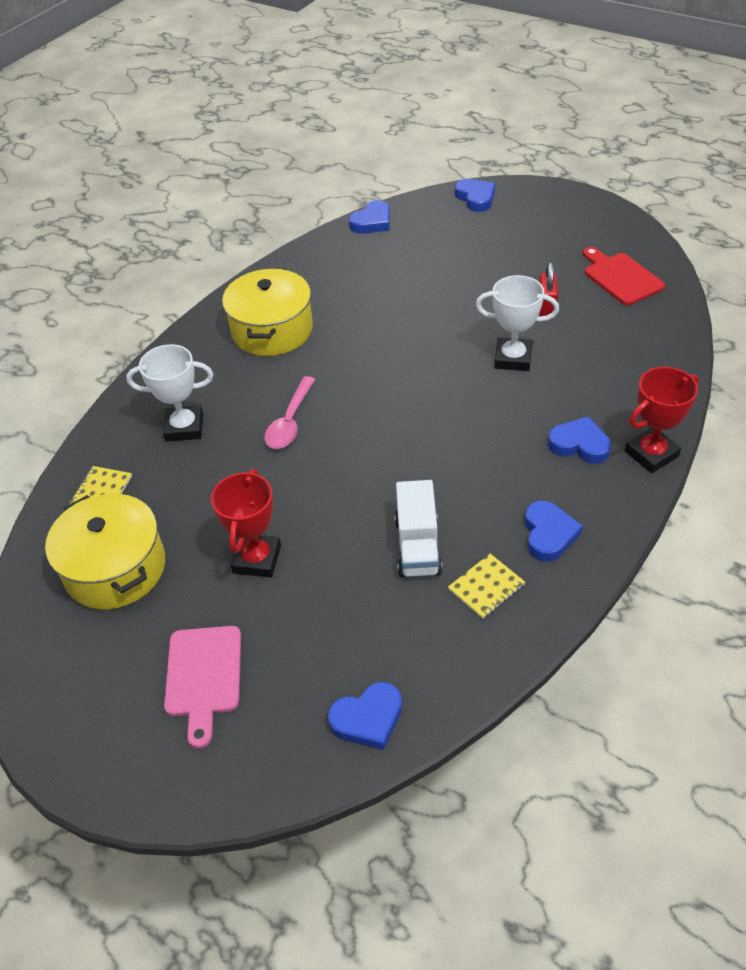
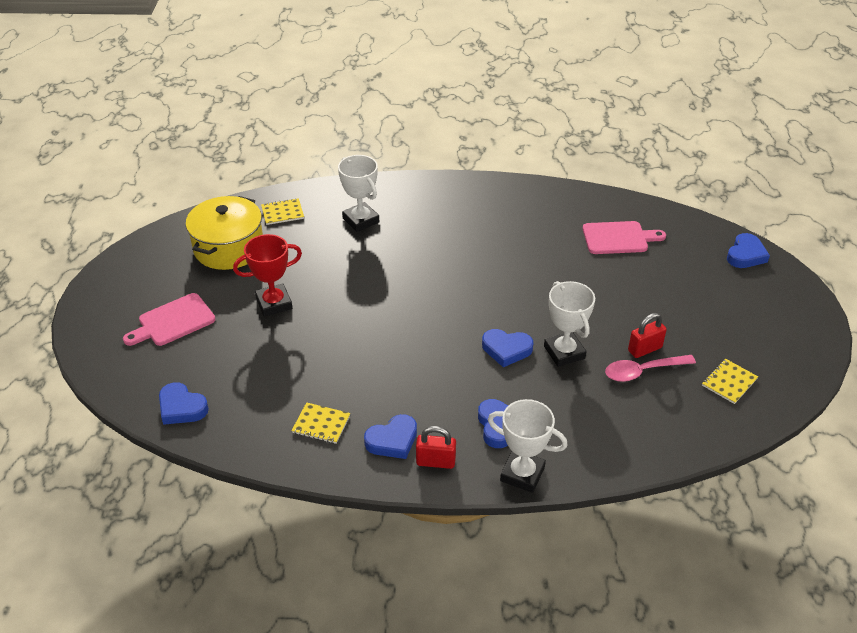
camera: 55 degrees right, 5 degrees down
(272, 330) = (484, 216): yellow pot -> none
(290, 422) = (403, 264): pink spoon -> pink spoon (642, 371)
(372, 222) = (653, 211): blue heart -> blue heart (506, 349)
(388, 258) = (618, 238): none -> pink cutting board
(417, 546) = (334, 374): white truck -> none
(598, 511) = (435, 461): none -> red padlock
(620, 277) = (729, 382): red cutting board -> yellow notebook
(651, 454) = (522, 474): red trophy -> white trophy

